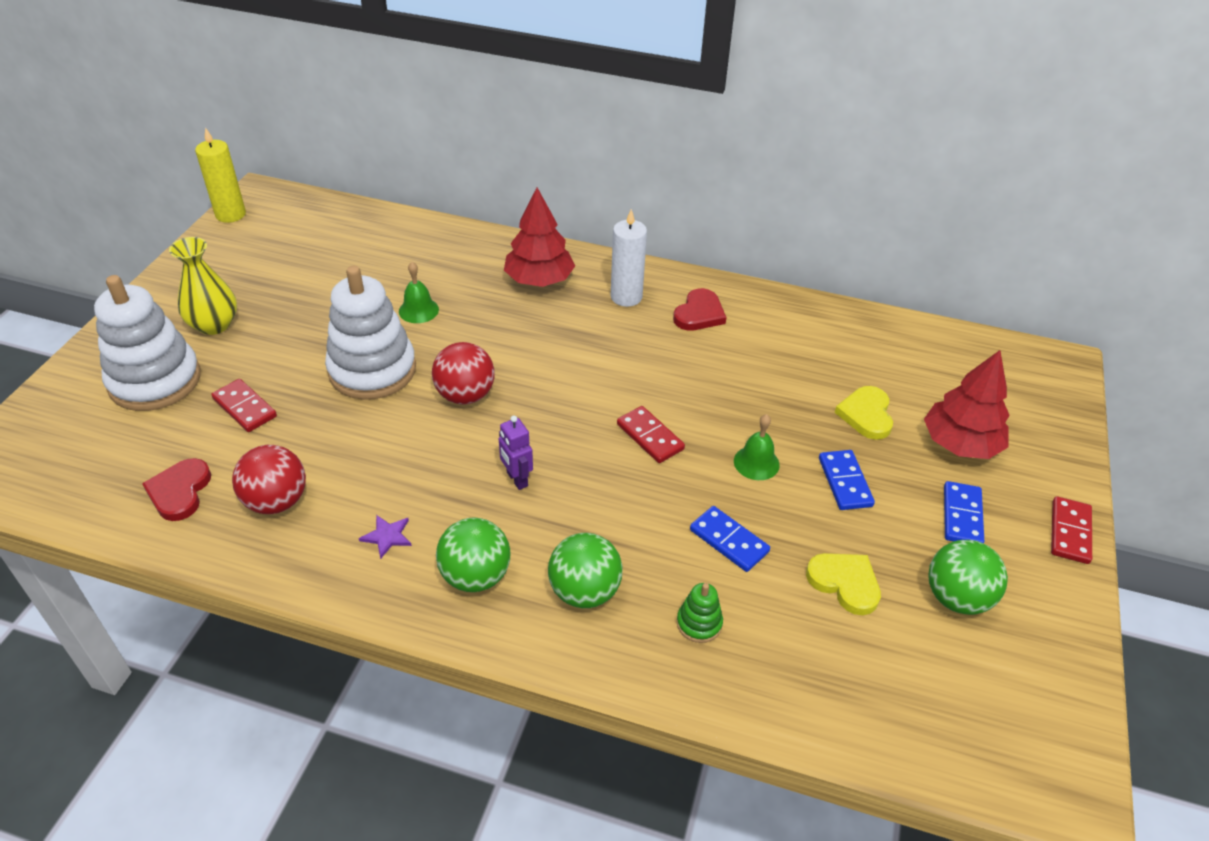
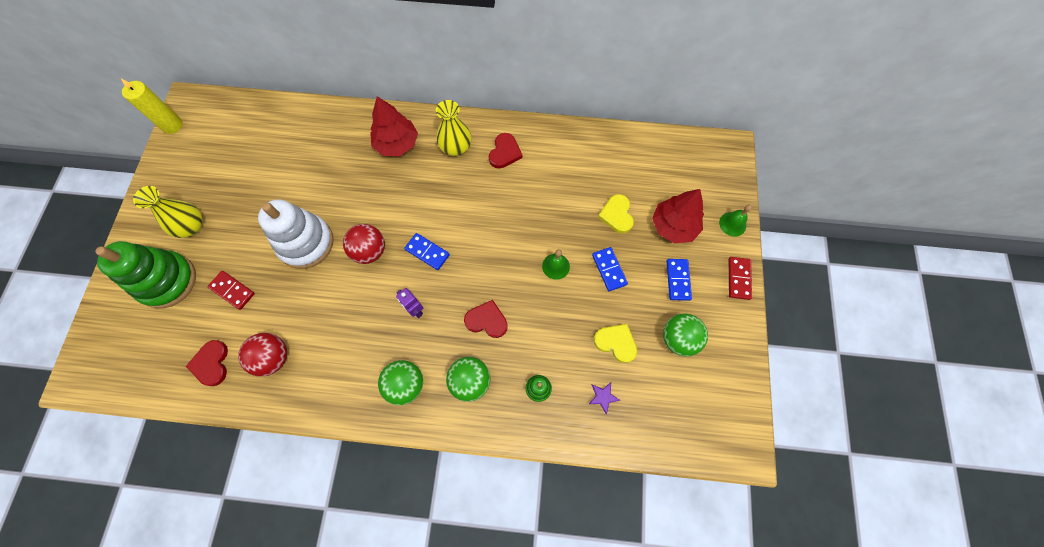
camera: 10 degrees left, 25 degrees up
(155, 381) = (167, 281): white stacking toy -> green stacking toy
(387, 536) = (347, 368): purple star -> purple star (603, 397)
(418, 310) = (323, 186): green bell -> green bell (732, 224)
(626, 297) = (456, 147): white candle -> yellow vase
(629, 514) = (487, 320): none -> red heart
(650, 437) = (489, 260): red domino -> none
(729, 541) = (547, 327): blue domino -> blue domino (427, 252)

